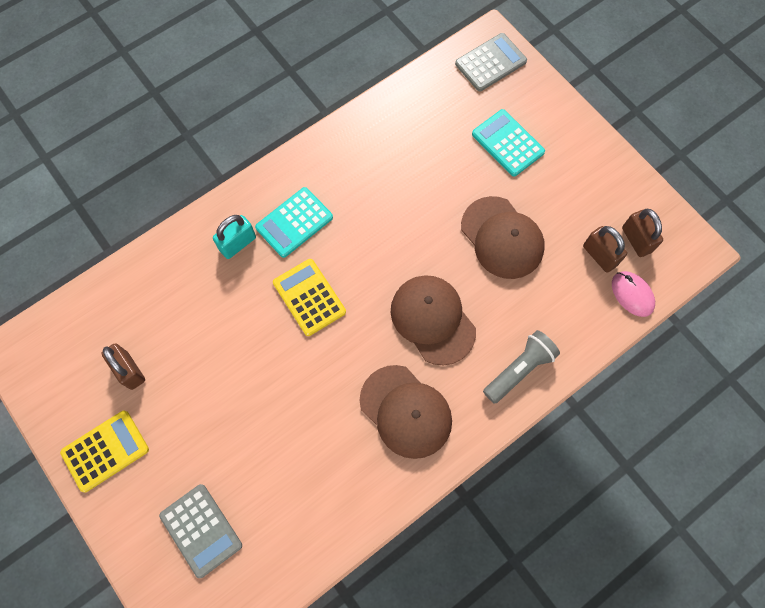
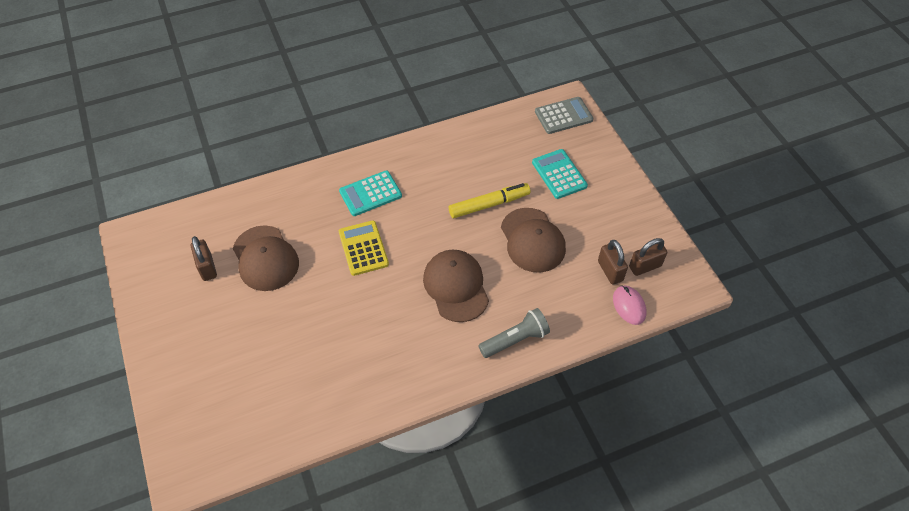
camera: 15 degrees right, 15 degrees down
(105, 450) = (167, 319): yellow calculator -> none
(201, 530) = (218, 394): grey calculator -> none
(238, 243) = (322, 199): turquoise padlock -> none
(406, 411) = (411, 348): brown cap -> brown cap (265, 258)
(438, 203) = (489, 204): none -> yellow marker
(636, 240) = (645, 266): brown padlock -> brown padlock turned 75 degrees clockwise

